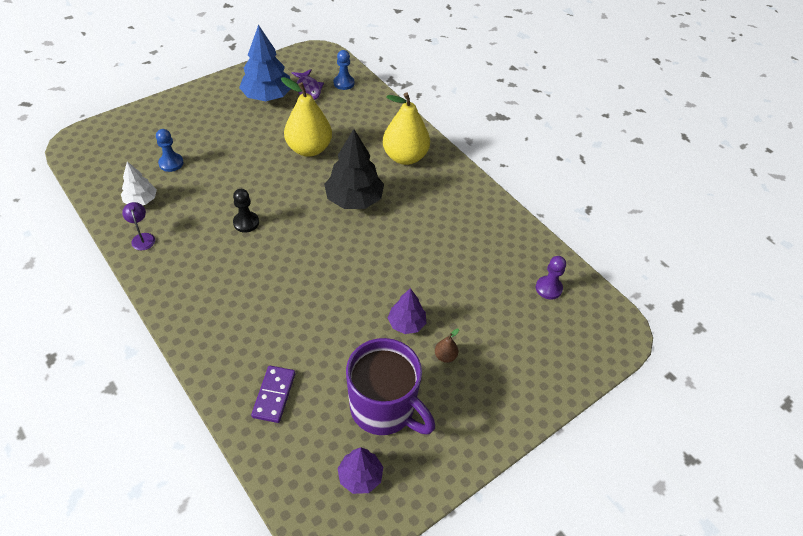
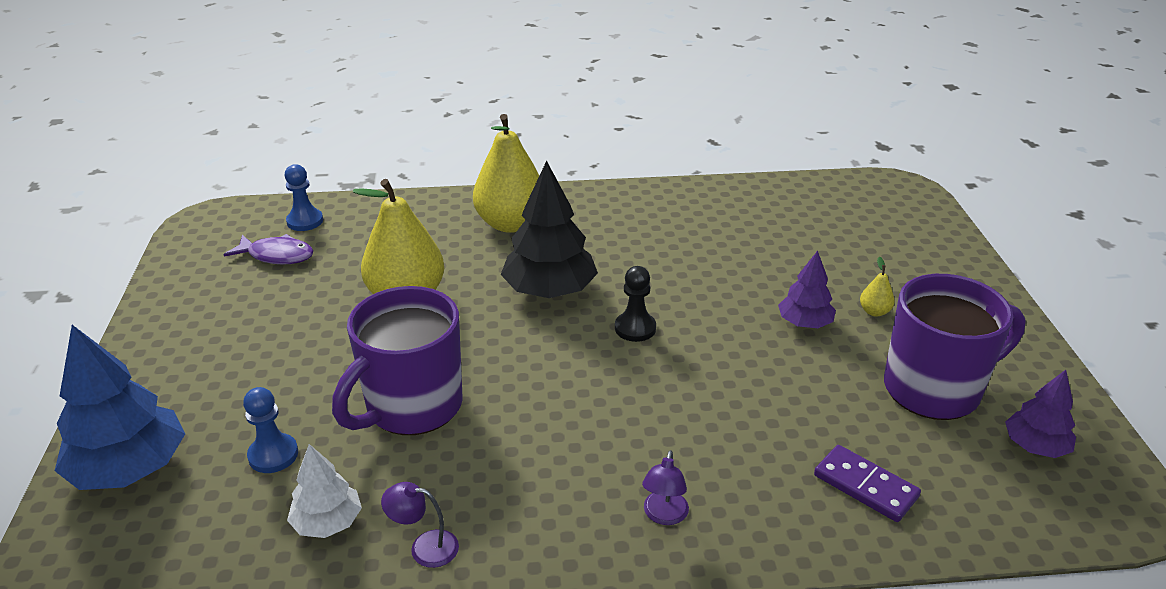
camera: 55 degrees left, 15 degrees down
(205, 315) = (664, 516): none -> purple lamp
(228, 191) = (411, 407): none -> purple mug
(246, 223) = (501, 408): black pawn -> black pawn (635, 328)
(267, 96) = (241, 298): blue tree -> blue tree (130, 468)
(445, 356) = (874, 311): brown pear -> yellow pear
(548, 288) = (814, 206): purple pawn -> none

